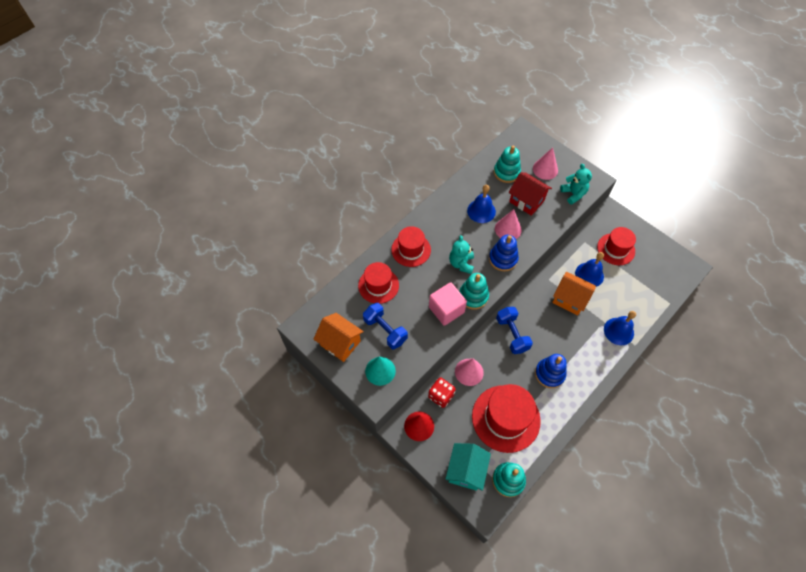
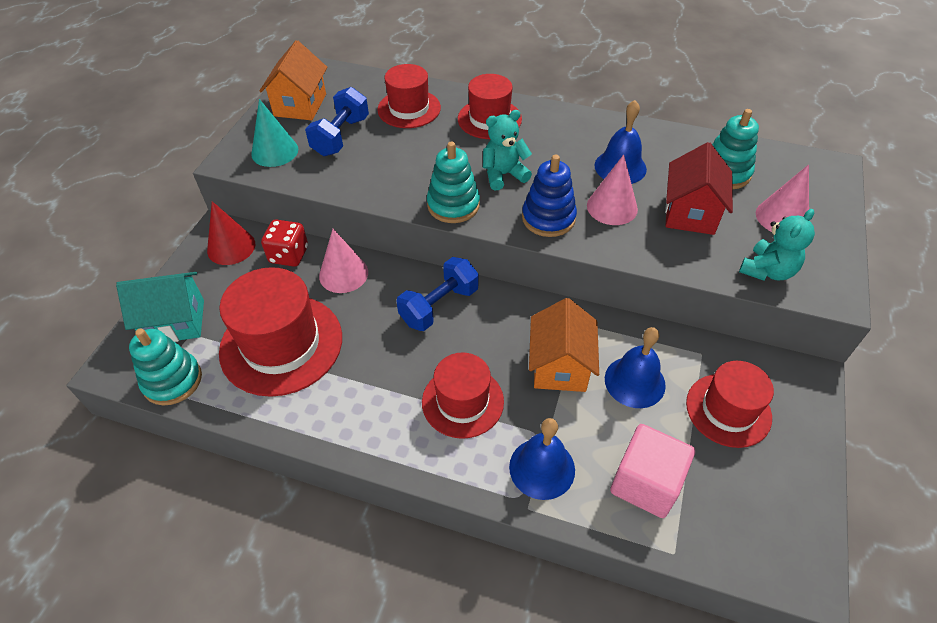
camera: 65 degrees right, 10 degrees down
(446, 310) = (410, 184): pink cube -> pink cube (645, 483)
(549, 374) = (390, 380): blue stacking toy -> none
(573, 347) = (462, 401): none -> red hat

